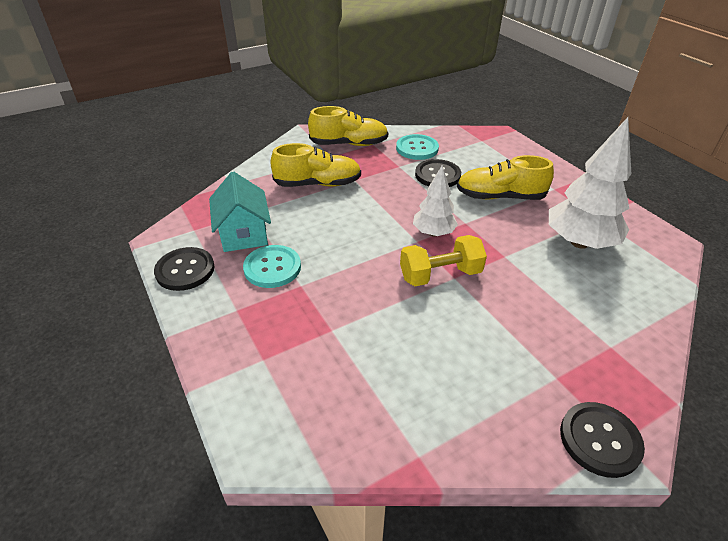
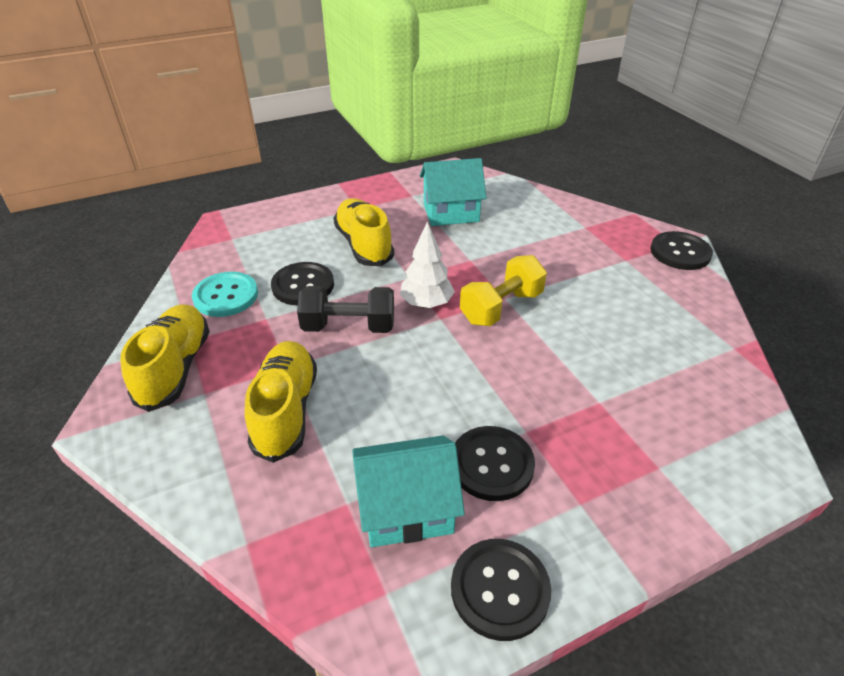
camera: 85 degrees left, 0 degrees up
(272, 268) = (491, 464): turquoise button -> black button
(397, 199) = (349, 327): none -> black dumbbell
(440, 275) = (501, 307): yellow dumbbell -> yellow dumbbell turned 60 degrees clockwise
(500, 197) = (364, 245): yellow shoe -> yellow shoe turned 150 degrees clockwise
(579, 242) = (451, 213): white tree -> turquoise house

